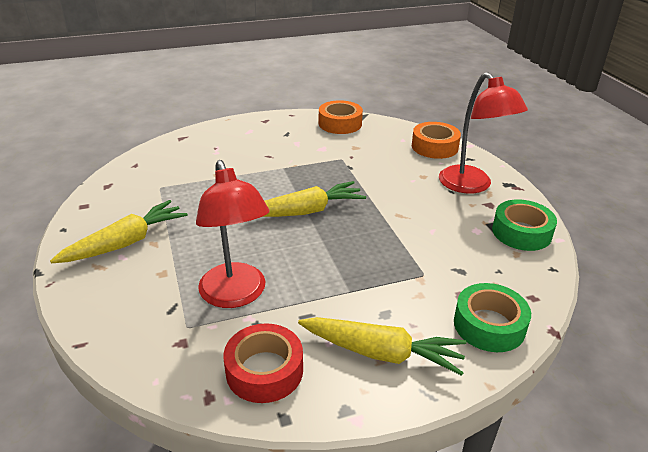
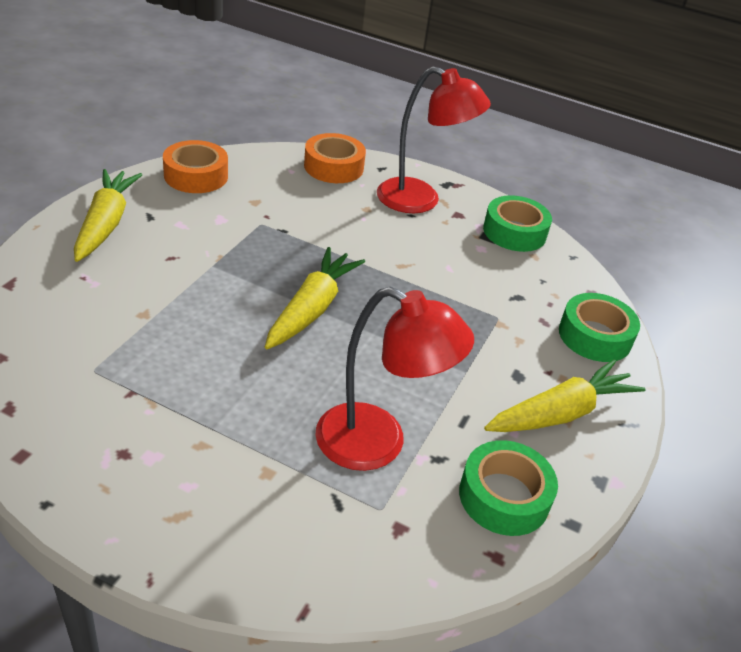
camera: 50 degrees left, 5 degrees up
(126, 242) = (166, 465): yellow carrot -> yellow carrot (106, 223)
(264, 370) = (504, 496): red tape -> green tape

